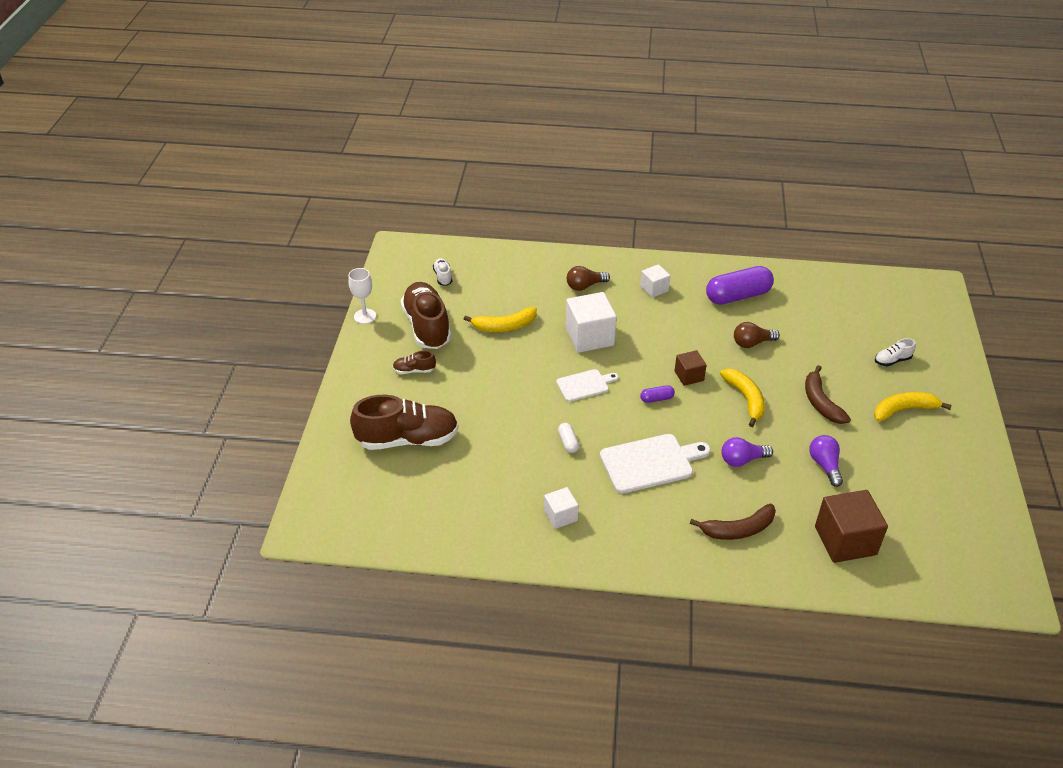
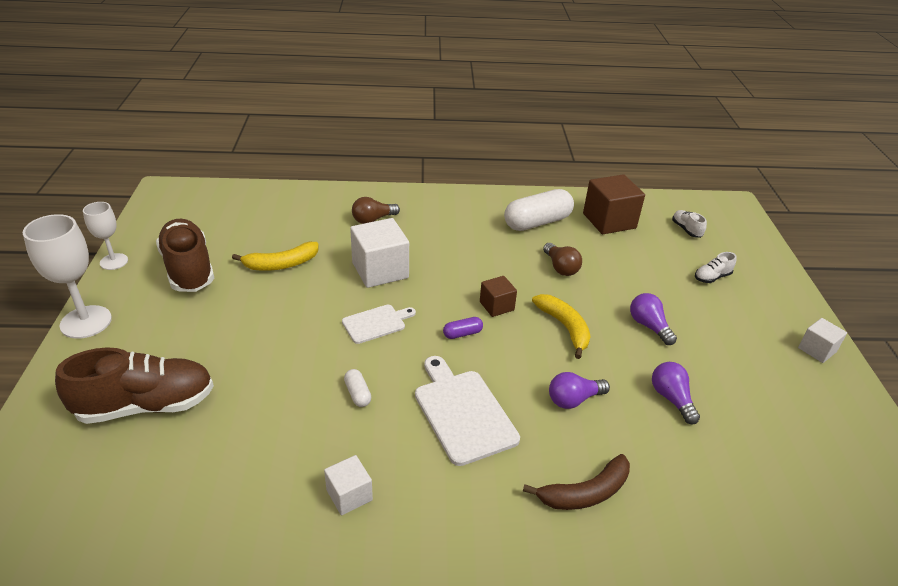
camera: 10 degrees left, 5 degrees down
(352, 369) = (86, 322): none -> white goblet
(414, 370) = (166, 319): brown shoe -> none
(443, 277) = (213, 217): white shoe -> white shoe (686, 229)
(650, 463) = (463, 412): white cutting board -> white cutting board turned 90 degrees counterclockwise
(654, 289) = (448, 219): white cube -> white cube (817, 350)
(737, 296) = (537, 222): purple capsule -> white capsule
(752, 343) = (560, 267): brown light bulb -> brown light bulb turned 90 degrees counterclockwise
(821, 402) = (649, 326): brown banana -> purple light bulb
(845, 540) = (721, 495): brown cube -> brown cube (609, 221)
(903, 410) = (740, 328): yellow banana -> none

